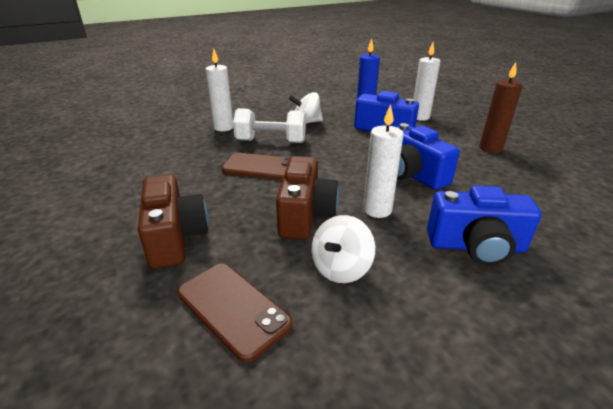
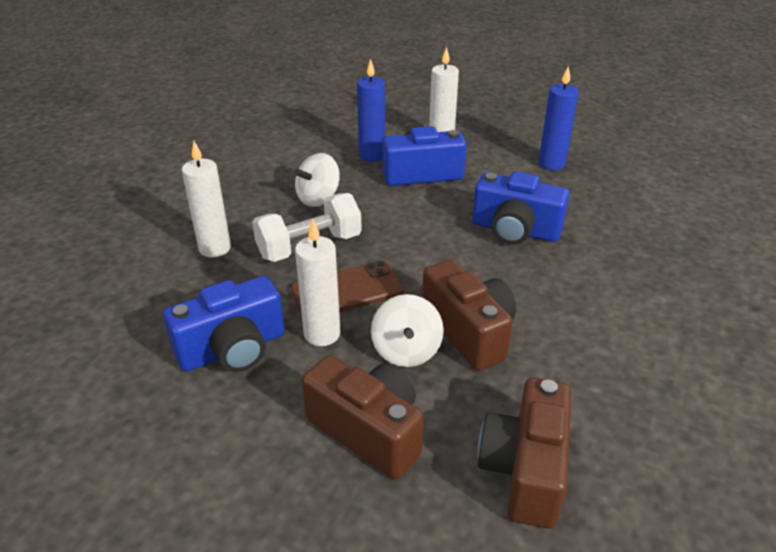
camera: 35 degrees left, 5 degrees up
(233, 308) = (525, 469): brown phone -> brown camera
(341, 268) = (567, 374): white spinning top -> white spinning top (406, 351)
(377, 210) = (529, 292): white candle -> white candle (322, 334)
(476, 246) = (644, 292): blue camera -> blue camera (233, 349)
(490, 148) = (551, 164): brown candle -> blue candle

